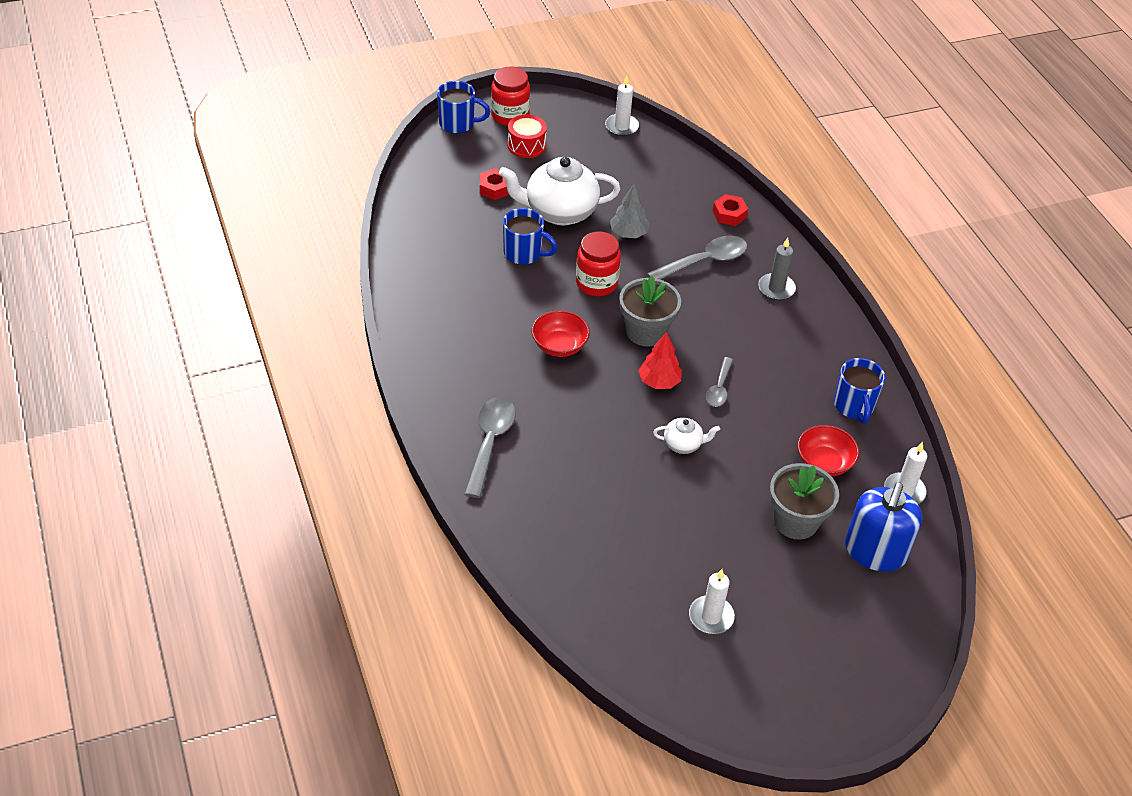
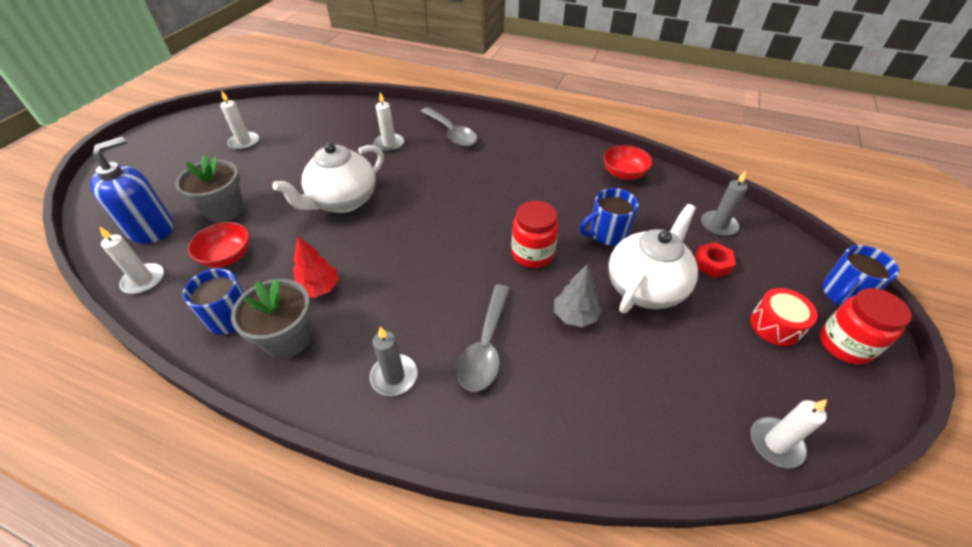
camera: 135 degrees right, 0 degrees up
(440, 198) = (718, 225): none -> grey candle
(559, 346) = (490, 198): red bowl -> red bowl (623, 174)
(567, 480) = (389, 144): none -> white candle
(646, 331) = (452, 248): grey flower pot -> grey flower pot (288, 338)
(659, 382) = (401, 223): red tree -> red tree (319, 288)
(683, 444) = (342, 201): white teapot -> white teapot, size x2.13
(719, 388) = (355, 250): grey spoon -> none
(729, 214) = (531, 429): red nut -> none
(875, 551) = (151, 228): blue soap dispenser -> blue soap dispenser turned 60 degrees clockwise

